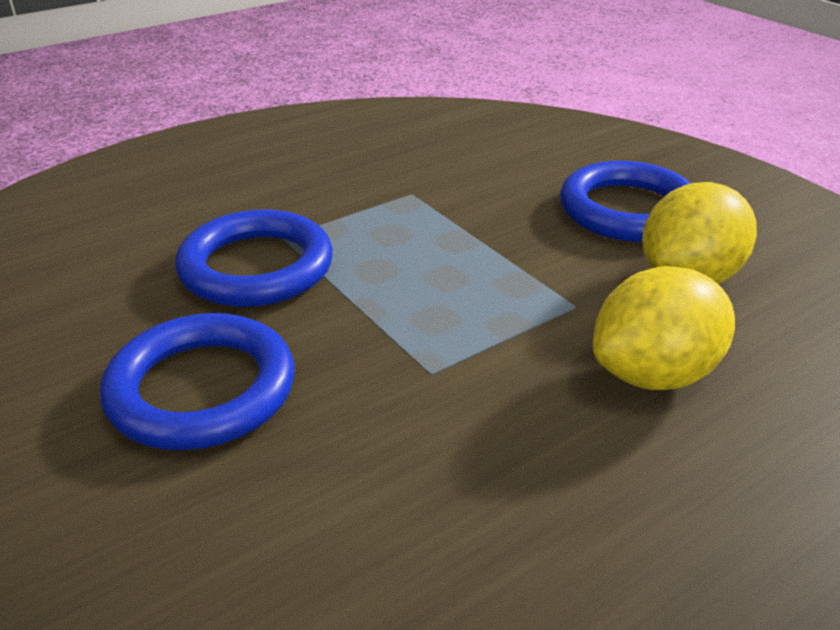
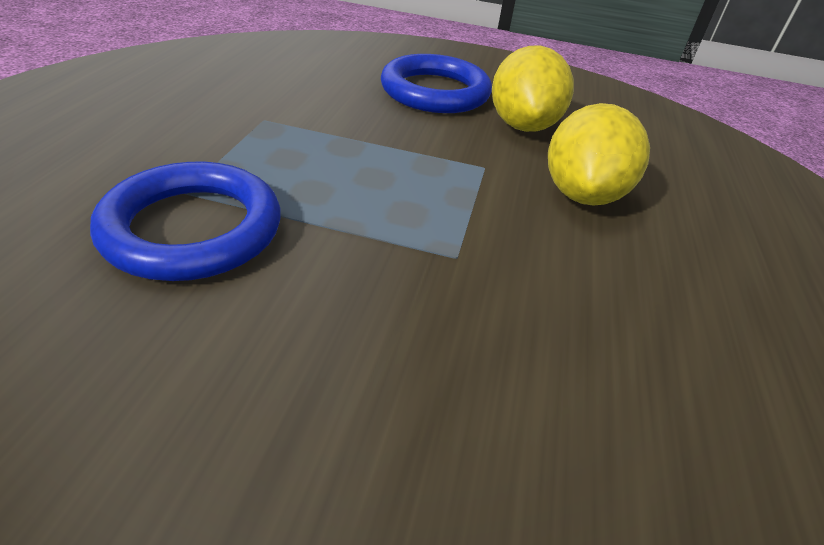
camera: 45 degrees left, 5 degrees up
(202, 390) = (283, 372): blue ring -> none

